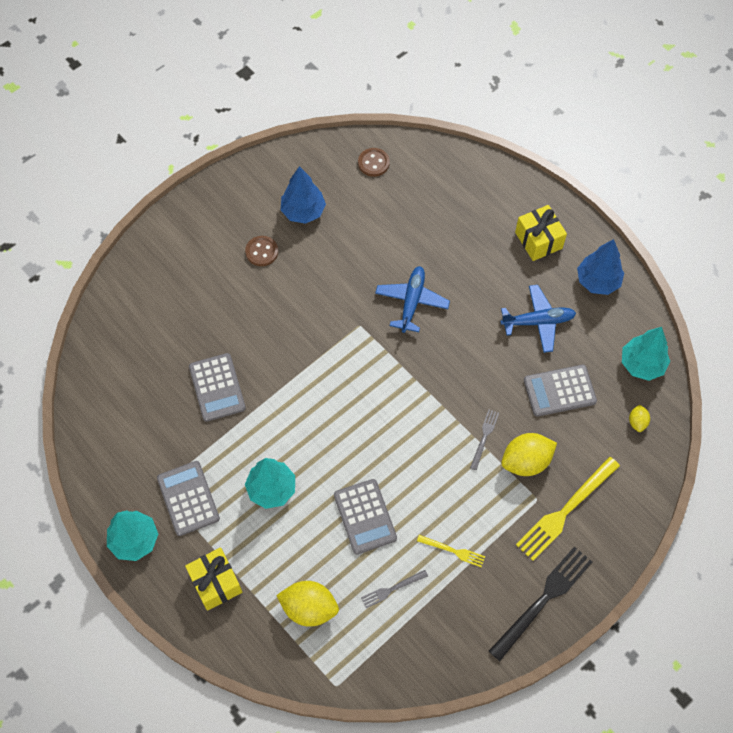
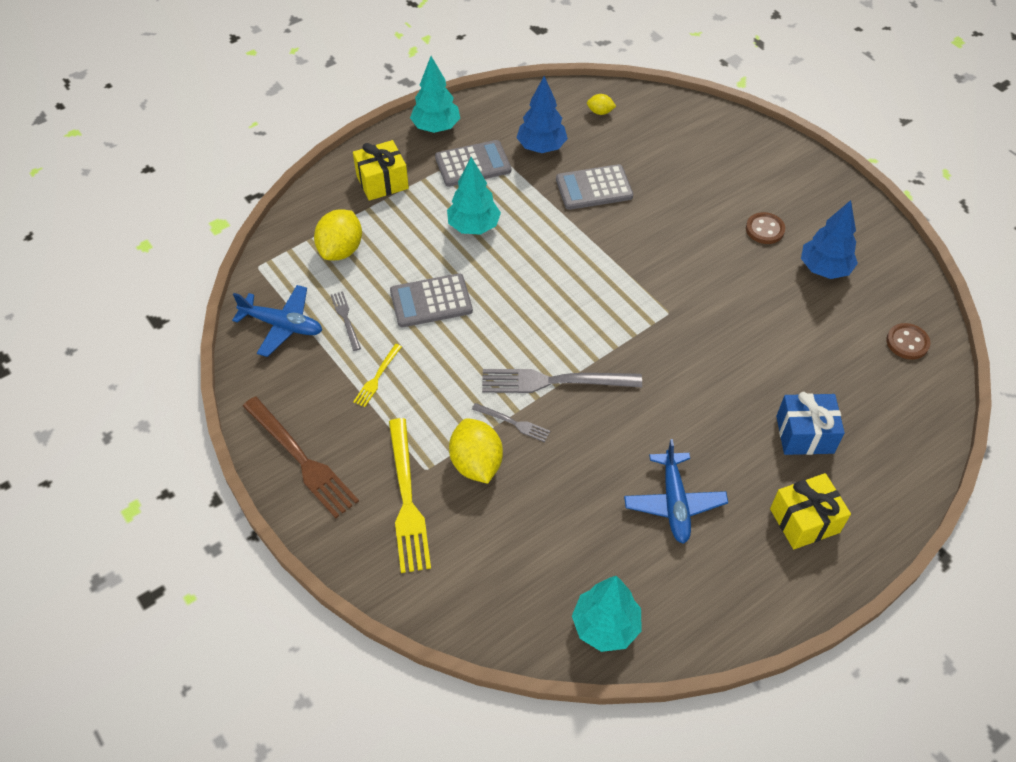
camera: 95 degrees right, 10 degrees down
(412, 302) = (702, 366): blue plane -> blue plane (282, 325)
(440, 408) = (555, 381): none -> grey fork
(466, 235) = (804, 434): none -> blue gift
(543, 600) = (301, 459): black fork -> brown fork
(559, 391) = (570, 514): grey calculator -> none
(566, 510) = (407, 499): yellow fork -> yellow fork turned 150 degrees counterclockwise
(597, 281) = (740, 588): blue tree -> blue tree (541, 147)
(637, 422) = (517, 604): yellow lemon -> yellow lemon (600, 112)

